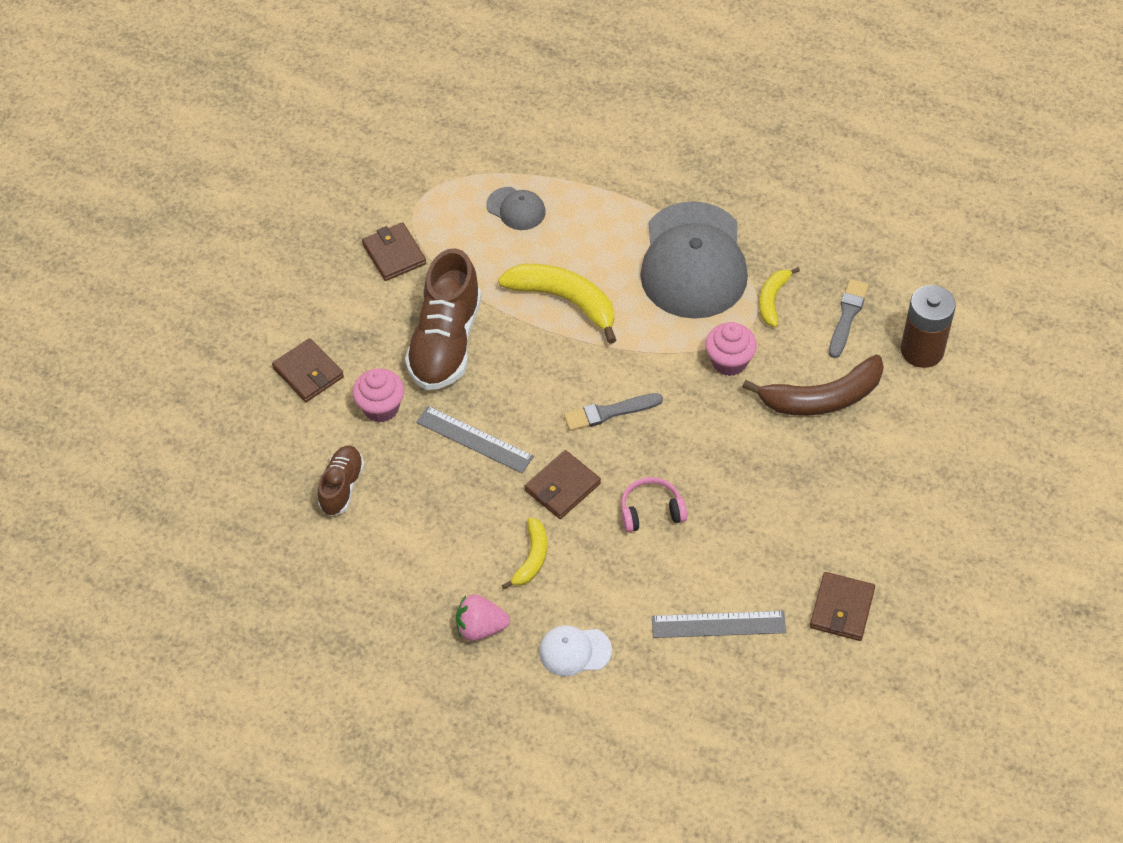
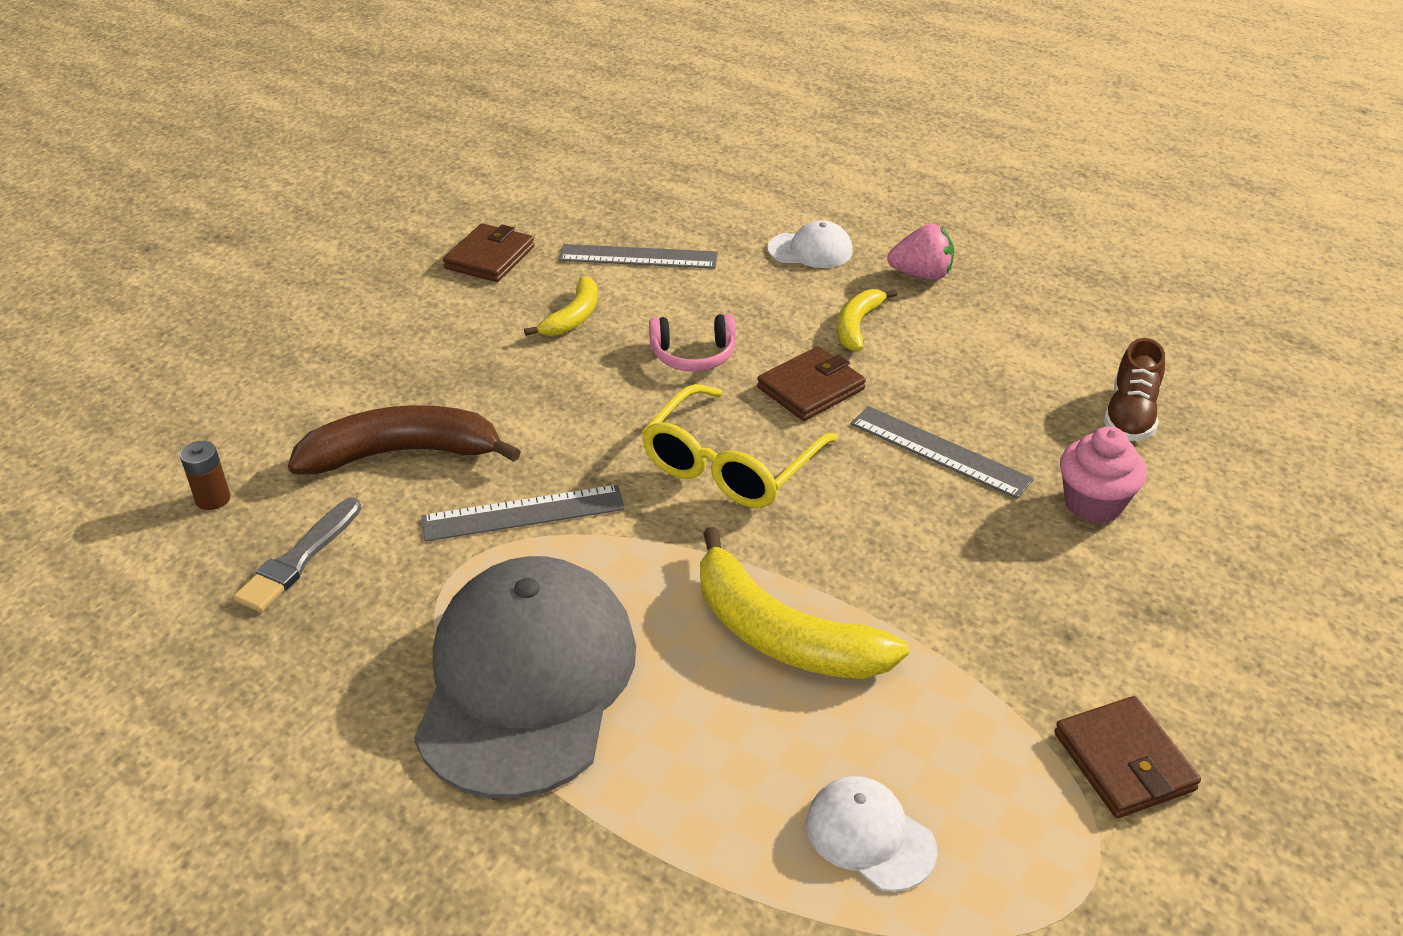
camera: 175 degrees left, 15 degrees down
(308, 373) = (1231, 565): brown wallet -> none
(446, 342) = (997, 587): brown shoe -> none
(516, 209) = (869, 836): grey cap -> white cap
(609, 412) = (730, 465): grey brush -> yellow glasses
(729, 362) = (523, 513): pink cupcake -> grey ruler
(772, 299) = (411, 598): yellow banana -> yellow banana (573, 317)
(922, 350) = (213, 499): brown battery -> brown battery, size x0.48

